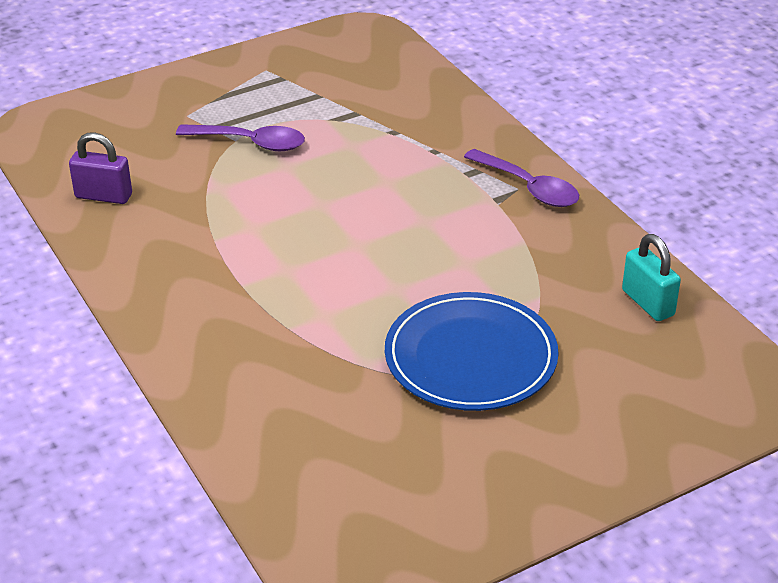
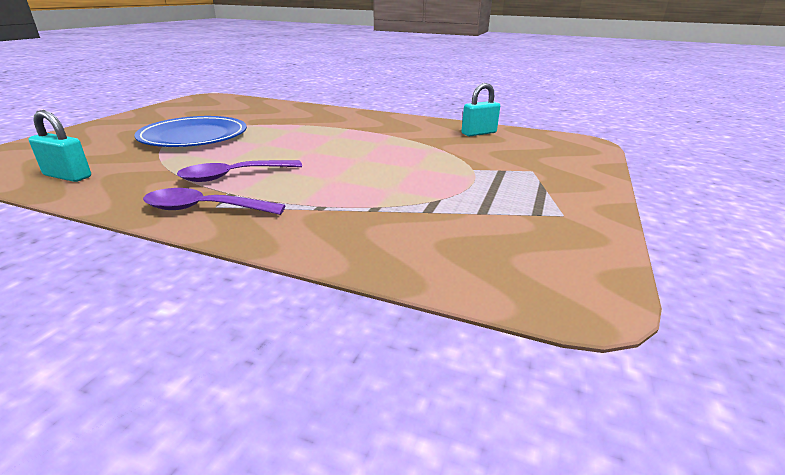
camera: 140 degrees right, 10 degrees down
(103, 196) = (478, 133): purple padlock -> turquoise padlock
(251, 143) = (461, 170): purple spoon -> purple spoon (233, 176)

